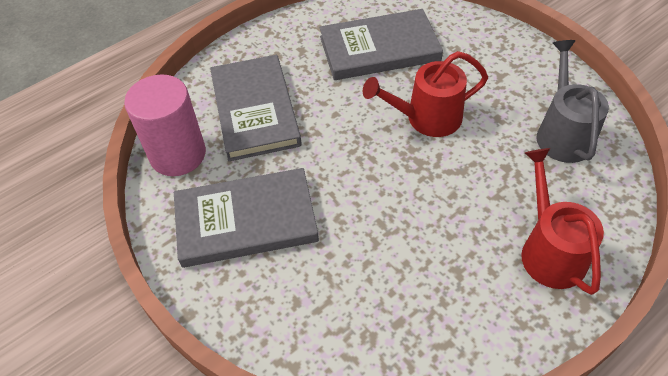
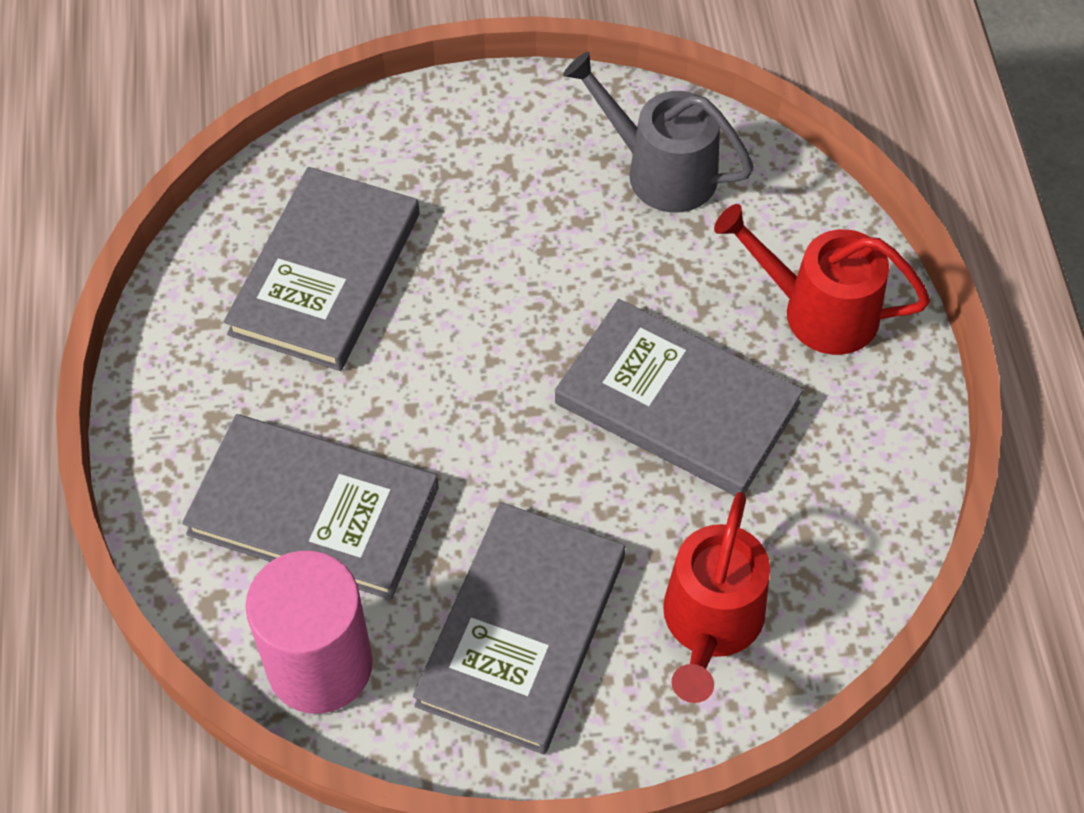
camera: 60 degrees left, 5 degrees up
(427, 118) = (513, 301): red watering can -> red watering can (710, 623)
(429, 215) = (677, 403): none -> grey book

